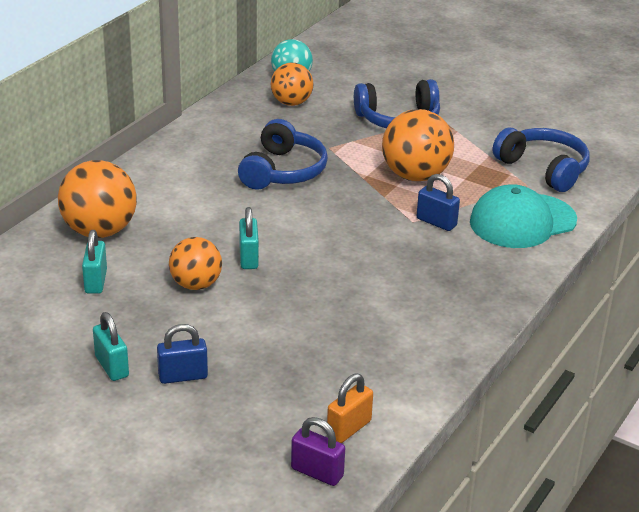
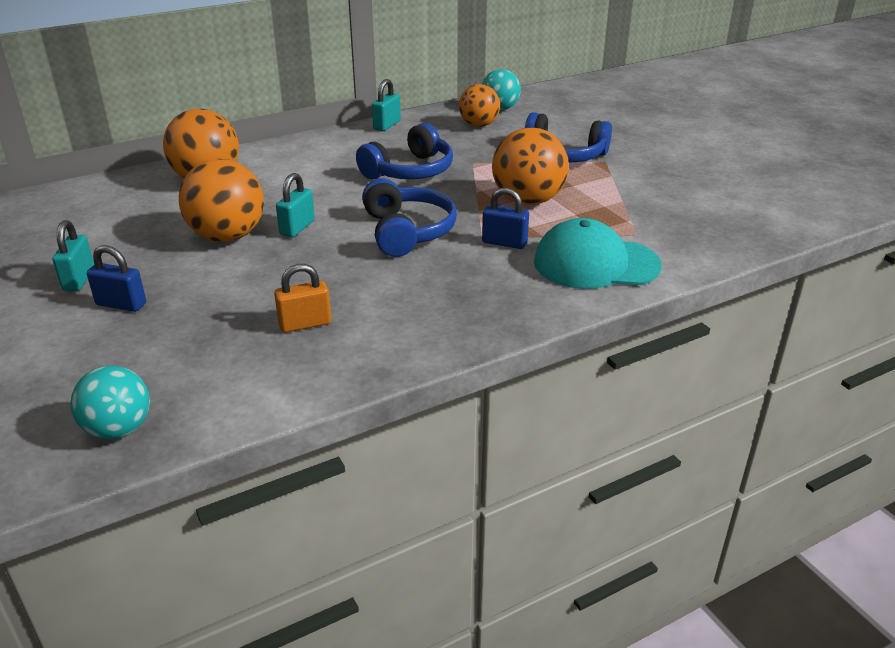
camera: 30 degrees right, 0 degrees up
(95, 281) = (155, 213): turquoise padlock -> turquoise padlock (387, 125)
(196, 284) = (227, 236): orange ball -> orange ball, size x1.54
(317, 472) = (118, 429): purple padlock -> turquoise ball
(349, 428) = (199, 399): orange padlock -> orange padlock (305, 324)
(436, 222) = (504, 243): blue padlock -> blue padlock turned 45 degrees counterclockwise
(543, 169) = (669, 224): blue headphones -> blue headphones (407, 231)

